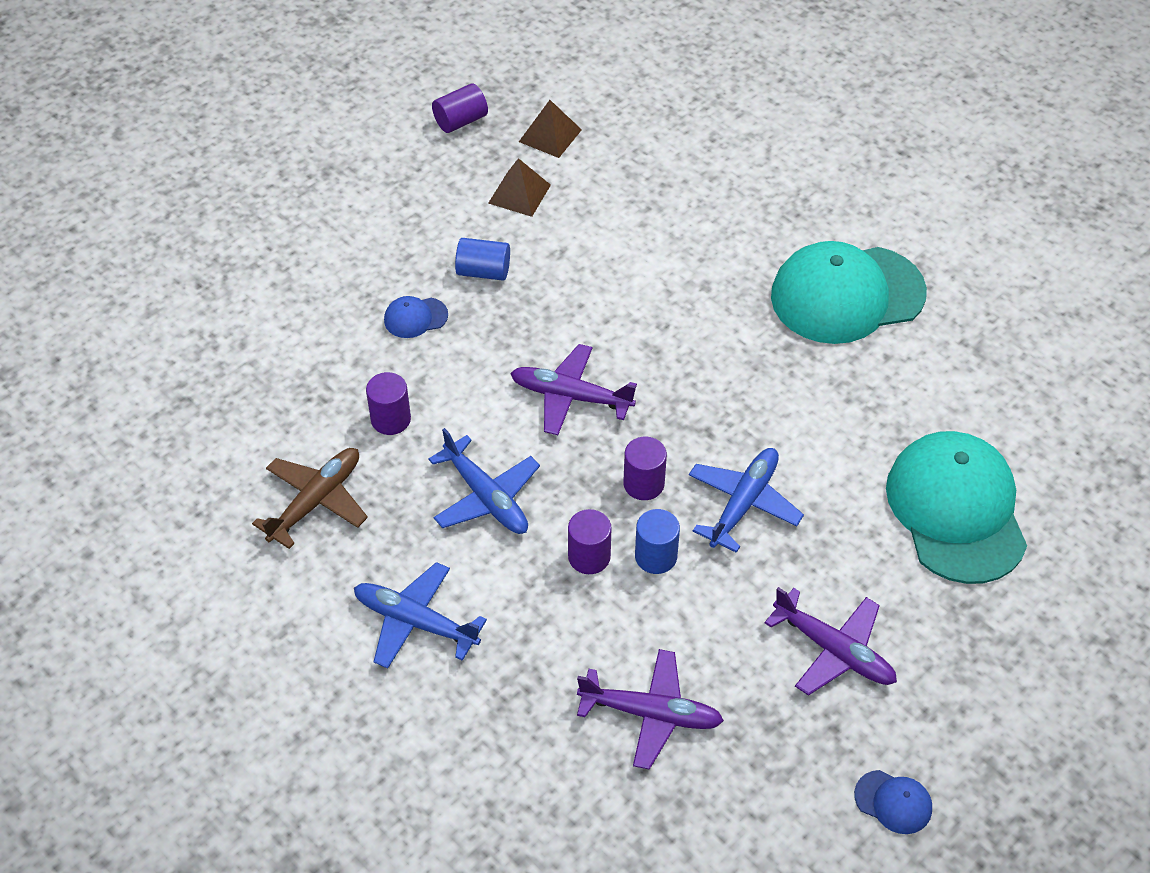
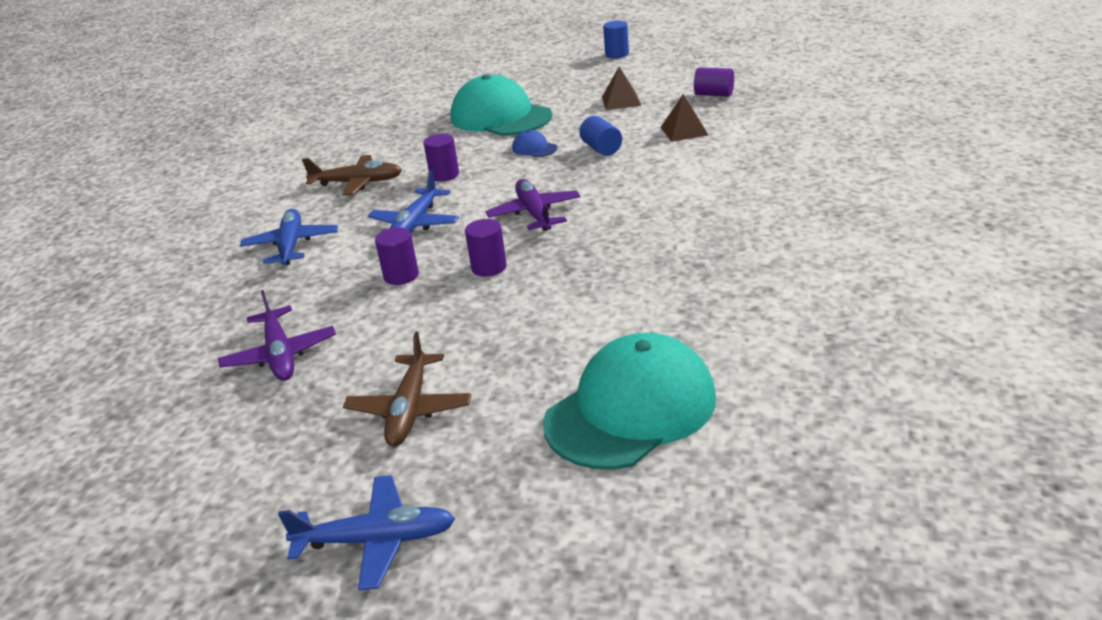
camera: 60 degrees right, 20 degrees down
(550, 135) = (750, 118): brown pyramid -> brown pyramid (621, 101)
(656, 556) = (427, 298): blue cylinder -> blue cylinder (617, 54)
(743, 504) = (516, 310): blue plane -> blue plane (376, 540)
(833, 650) = (410, 409): purple plane -> brown plane
(847, 295) = (790, 265): turquoise cap -> turquoise cap (500, 117)
(893, 802) = (271, 506): blue cap -> none

